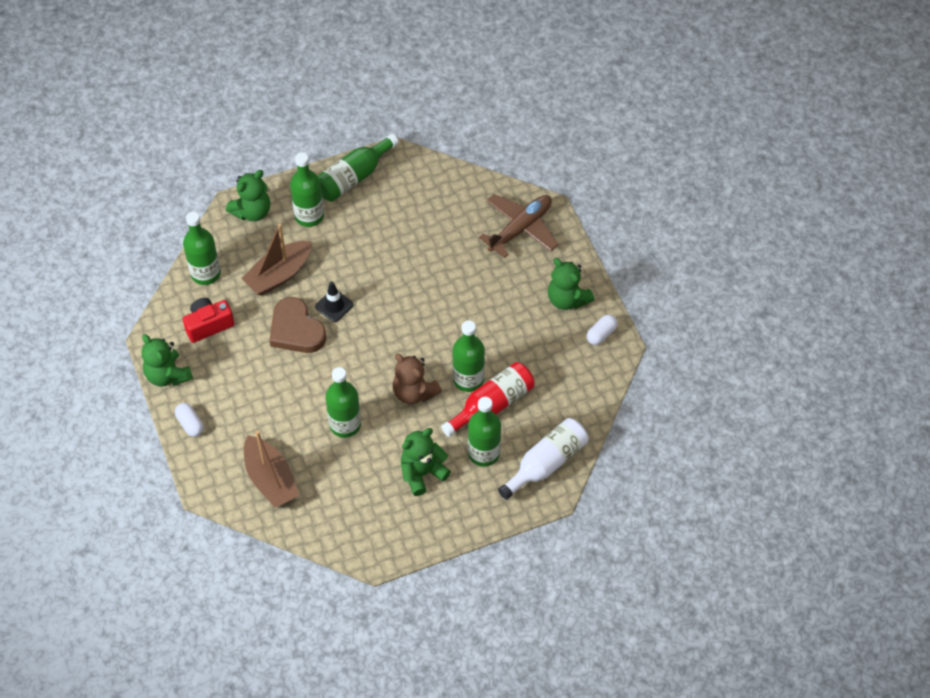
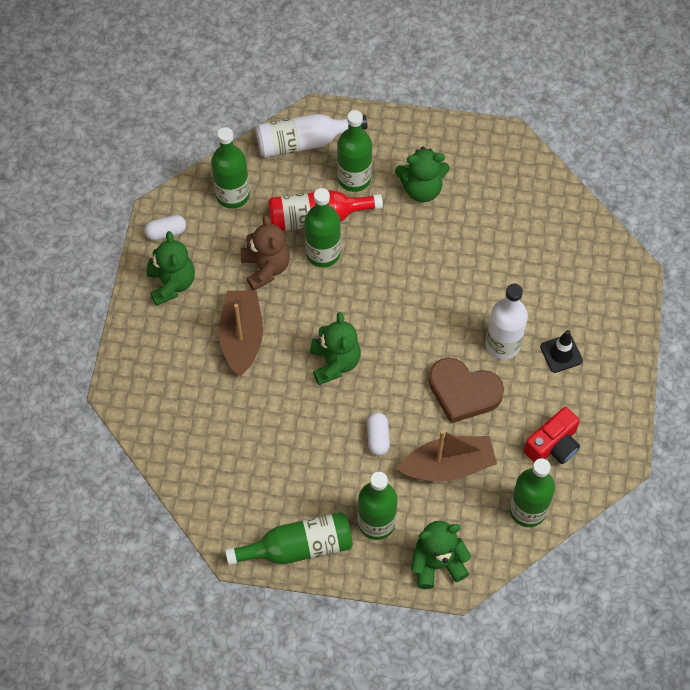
camera: 150 degrees left, 5 degrees up
(168, 375) = (621, 410): green teddy bear -> green teddy bear (335, 363)
(190, 424) = (621, 346): white capsule -> white capsule (378, 438)
(208, 325) = (553, 445): red camera -> red camera turned 45 degrees counterclockwise
(270, 479) = (567, 253): brown boat -> brown boat (242, 337)
(285, 379) = (503, 344): none -> white bottle
(296, 330) = (463, 392): brown heart -> brown heart turned 120 degrees clockwise
(334, 305) = (409, 399): black traffic cone -> black traffic cone (561, 354)
(345, 424) = (468, 269): green bottle -> green bottle (232, 195)
(414, 392) = (383, 267): brown teddy bear -> brown teddy bear (265, 268)
(520, 228) = (162, 385): brown plane -> none

